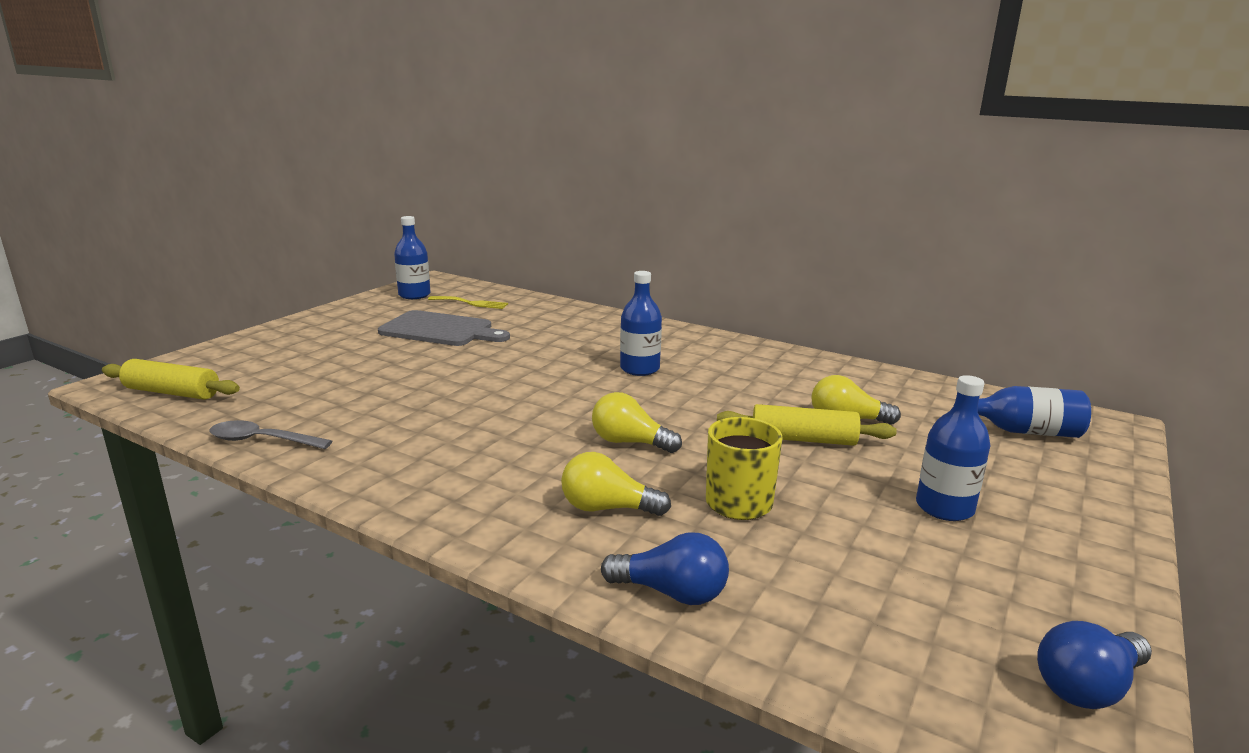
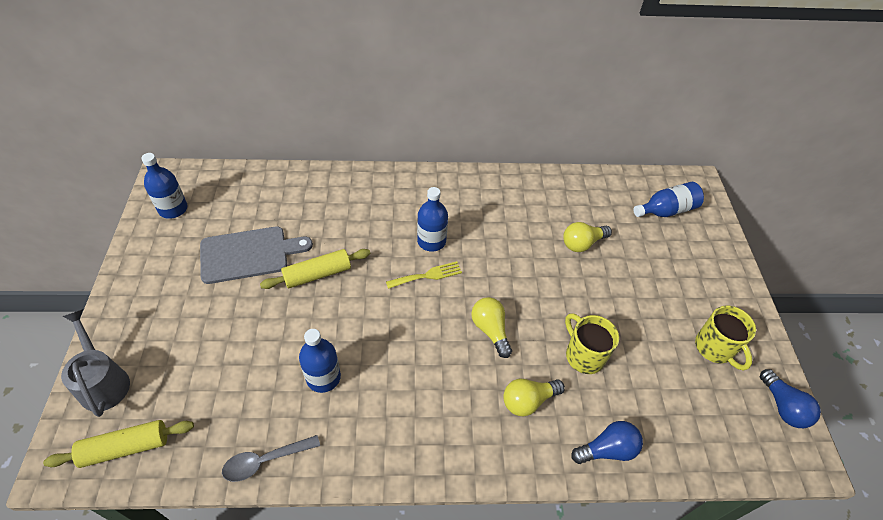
camera: 35 degrees left, 30 degrees up
(218, 356) = (103, 381): none -> grey watering can
(471, 303) = (234, 202): yellow fork -> yellow fork (427, 275)
(629, 442) = (490, 330): yellow light bulb -> yellow light bulb turned 75 degrees clockwise
(803, 439) = (574, 276): yellow rolling pin -> yellow rolling pin (317, 274)
(944, 507) = (671, 305): blue bottle -> blue bottle (323, 377)
(989, 572) = (714, 348): none -> yellow mug
(1087, 686) = (783, 407): blue light bulb -> blue light bulb turned 45 degrees counterclockwise

